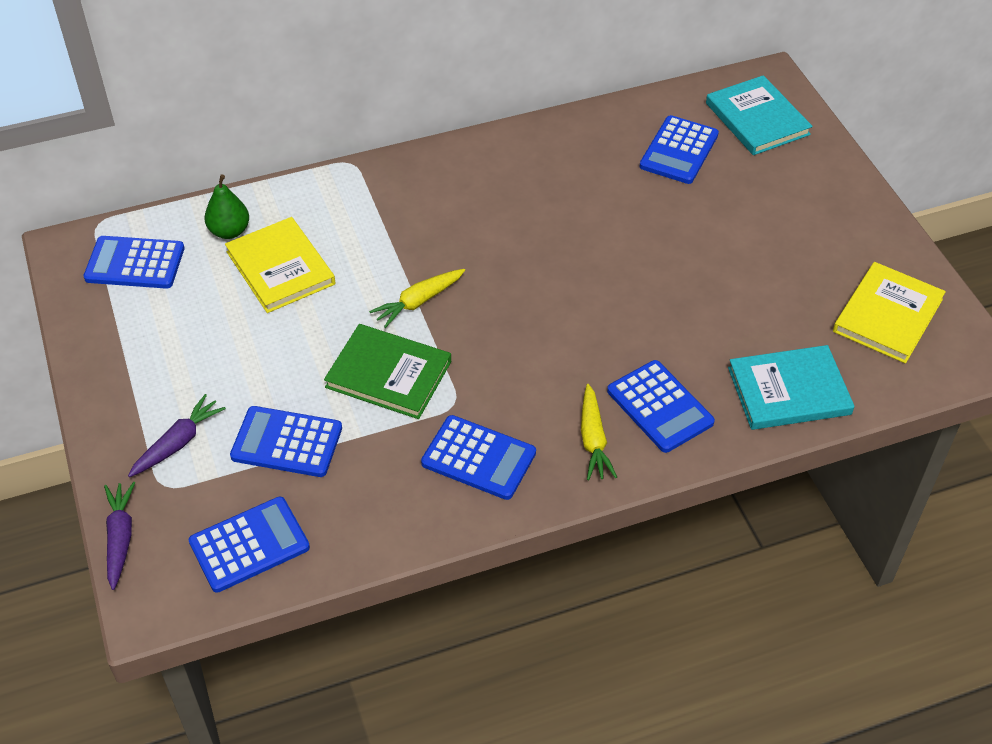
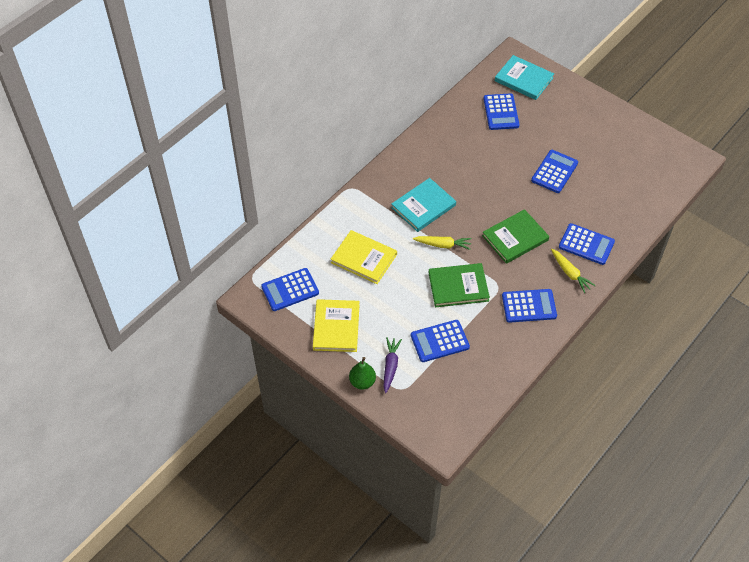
camera: 30 degrees left, 5 degrees up
(120, 538) = (403, 422): purple carrot -> none
(229, 231) = (322, 251): green pear -> green pear (362, 382)
(249, 545) = (463, 395): blue calculator -> blue calculator (554, 172)
(418, 302) = (443, 245): yellow carrot -> yellow carrot turned 105 degrees counterclockwise
(545, 343) = (515, 238): none -> green book
(789, 391) = (633, 211): turquoise book -> turquoise book (423, 206)
(887, 315) = (648, 155): yellow book -> yellow book (336, 327)

